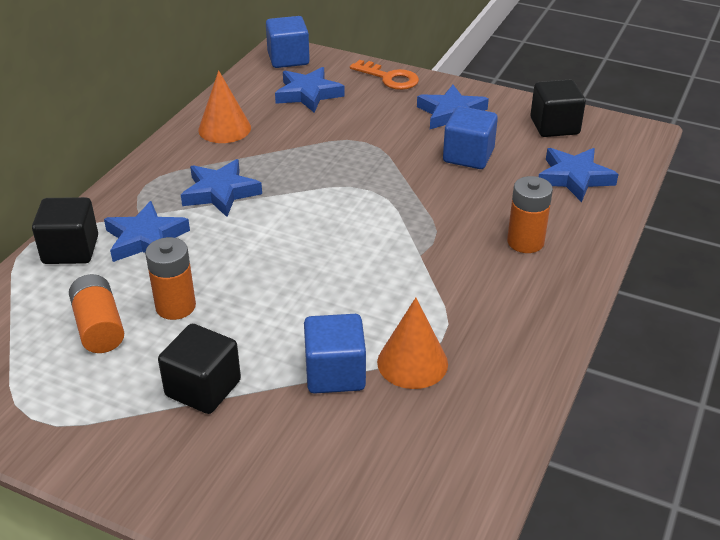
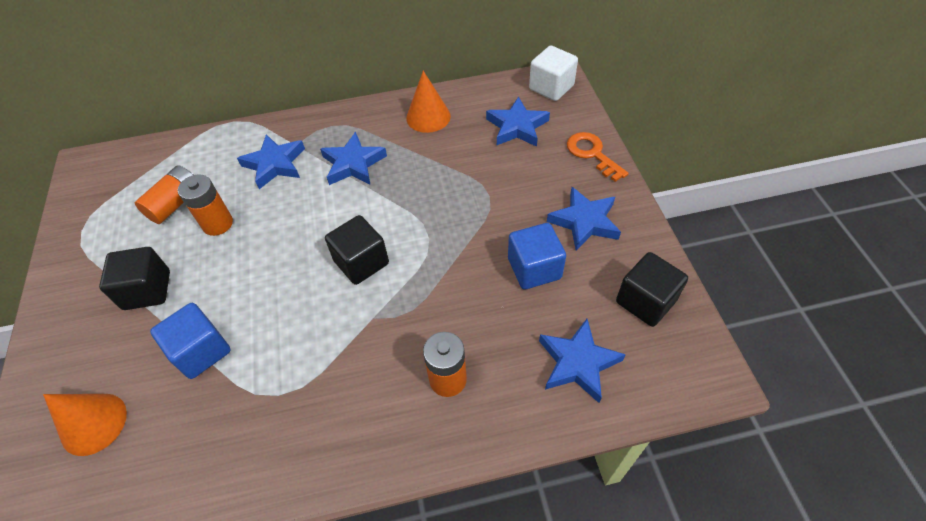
camera: 55 degrees right, 15 degrees up
(70, 250) = (239, 141): black cube -> black cube (361, 262)
(288, 59) = (551, 87): blue cube -> white cube
(389, 78) = (592, 154): orange key -> orange key turned 150 degrees clockwise
(412, 362) = (240, 391): orange cone -> orange cone (93, 423)

